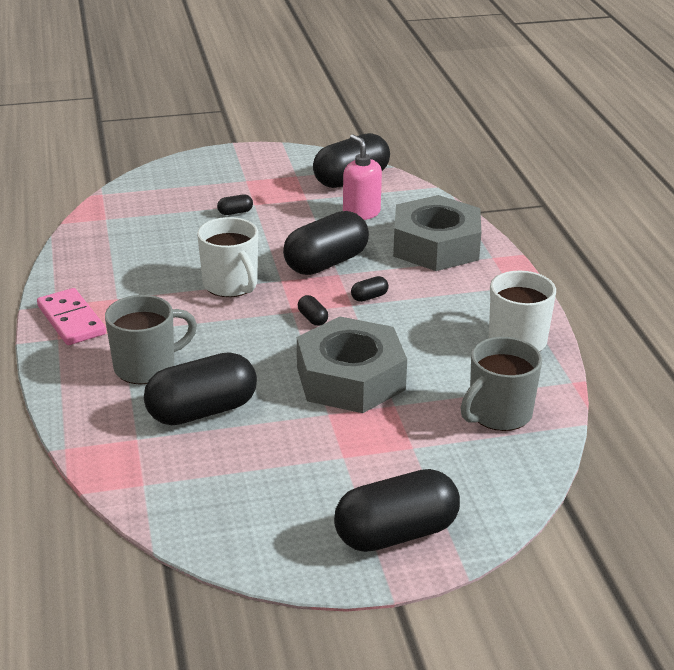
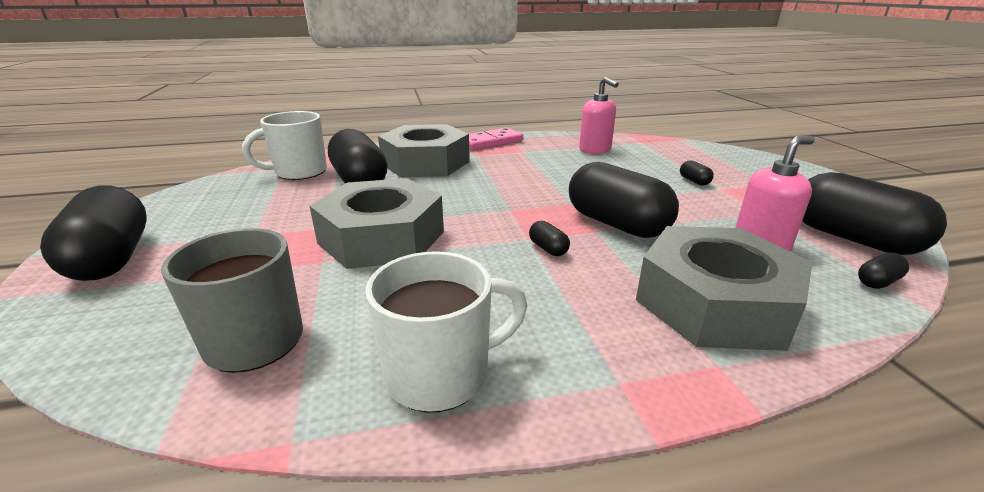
camera: 90 degrees right, 5 degrees down
(127, 250) = (595, 150): none -> pink soap dispenser
(146, 367) = (425, 163): grey mug -> grey nut
(231, 285) = (553, 184): white mug -> white mug (299, 172)
(312, 318) = (497, 218): black capsule -> black capsule (877, 282)

